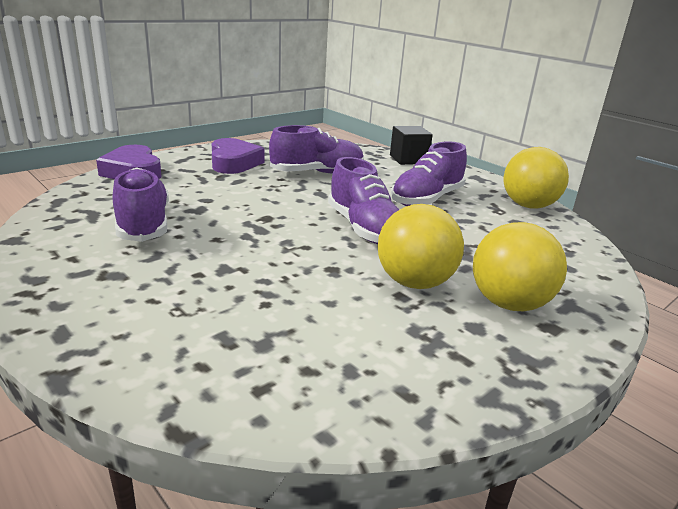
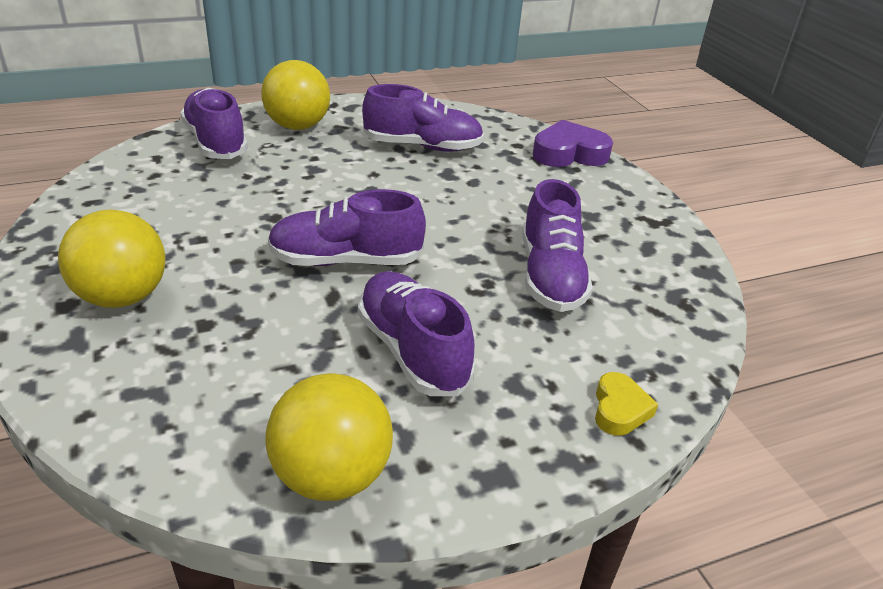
camera: 110 degrees right, 10 degrees up
(189, 351) = (216, 142): none -> purple shoe
(234, 162) = (600, 217): purple heart -> none
(408, 159) = (619, 409): black cube -> yellow heart
(414, 283) = (210, 253): yellow ball -> yellow ball (297, 126)

